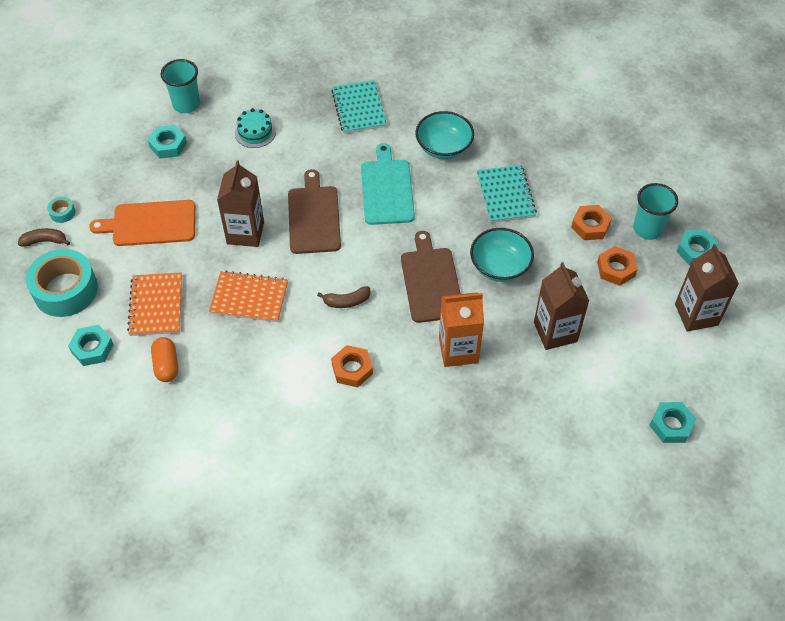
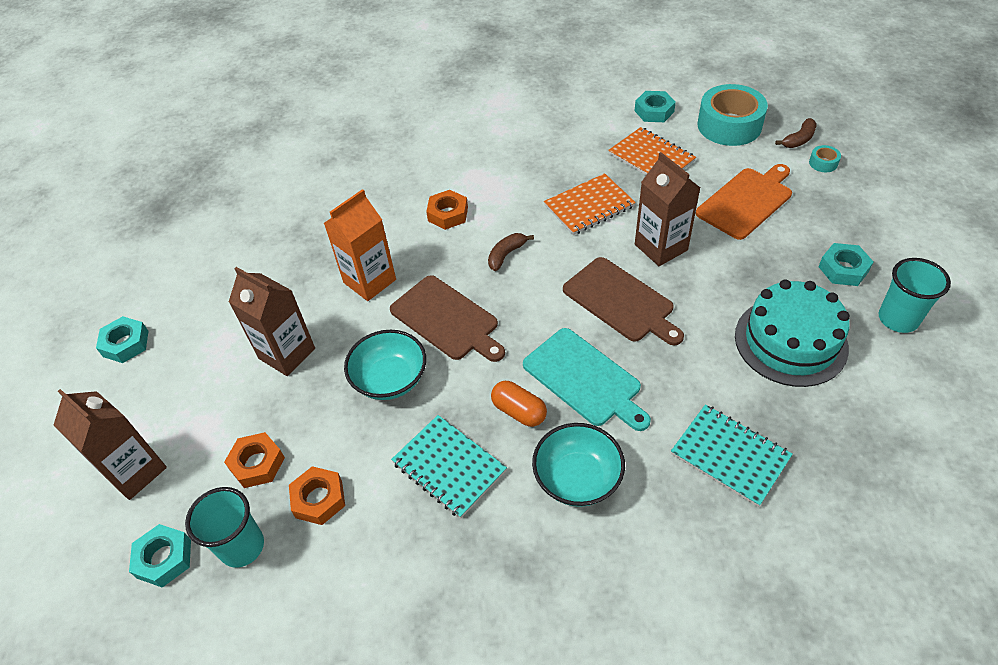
camera: 145 degrees right, 5 degrees down
(166, 365) = (589, 134): orange capsule -> orange capsule (519, 411)
(255, 132) = (790, 341): turquoise cake -> turquoise cake, size x1.89

